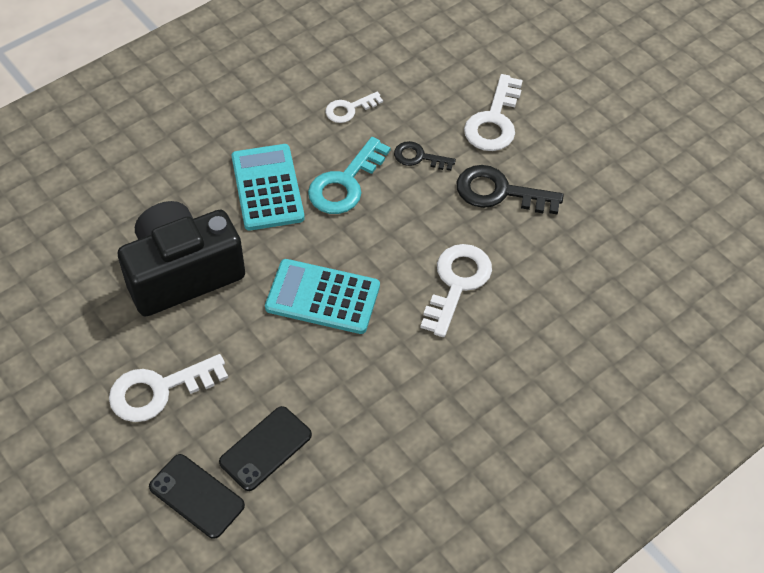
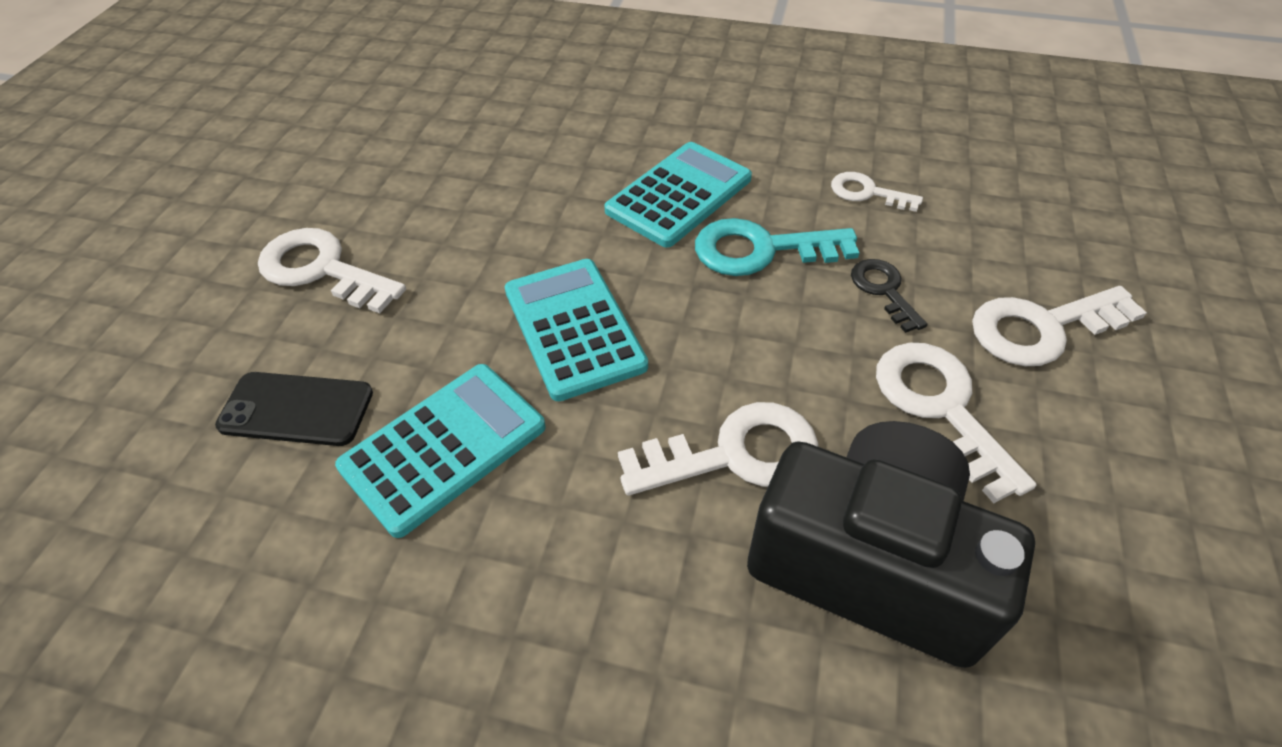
camera: 55 degrees right, 5 degrees down
(182, 273) = (497, 200): black camera -> black camera (870, 563)
(196, 496) = (185, 386): black phone -> none
(351, 395) = (444, 447): none -> turquoise calculator
(499, 192) = (940, 407): black key -> white key

